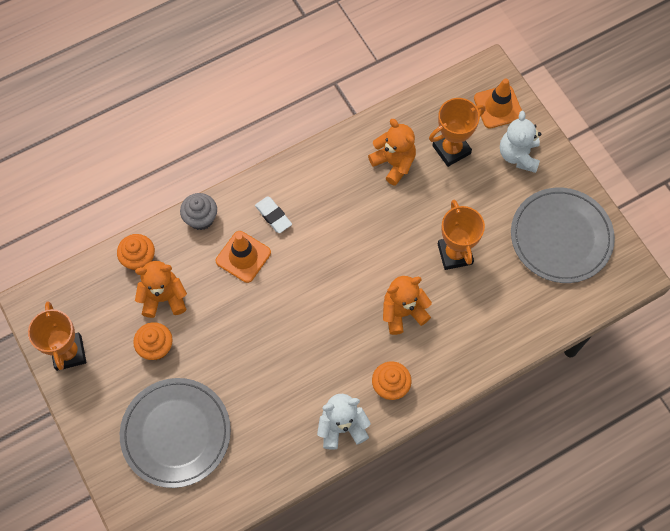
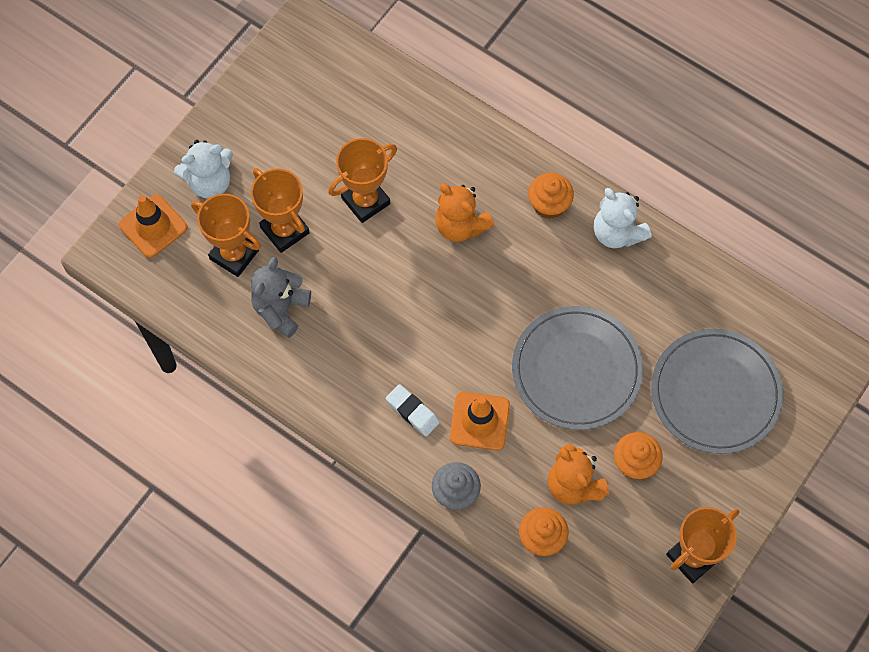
camera: 115 degrees left, 0 degrees up
(273, 216) = (412, 412): white eraser -> white eraser turned 75 degrees counterclockwise
(393, 163) = (281, 309): orange teddy bear -> grey teddy bear
(455, 189) = (284, 230): none -> orange trophy
(561, 237) = (294, 105): grey plate -> grey plate (576, 370)

